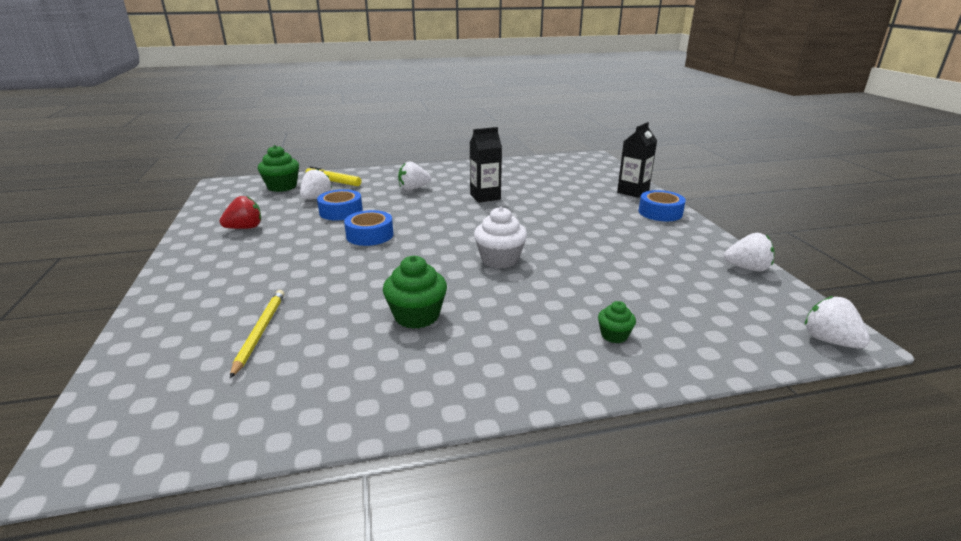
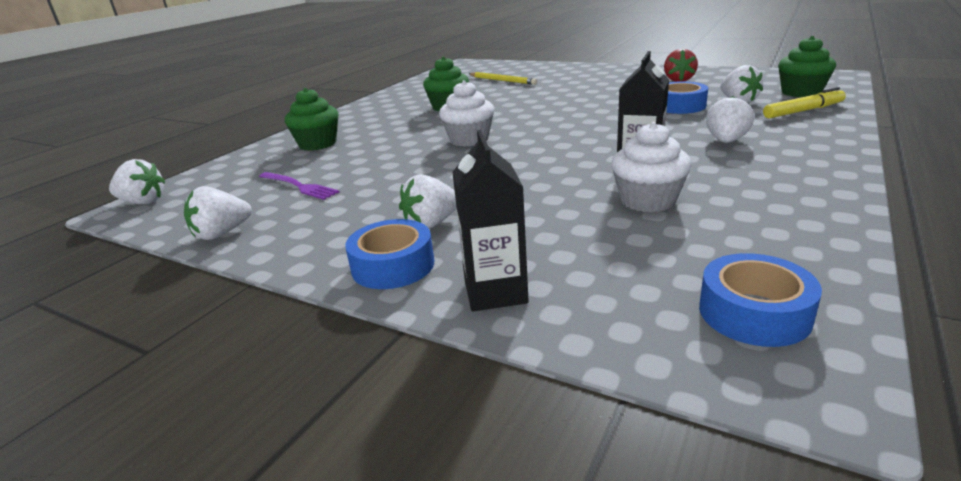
camera: 135 degrees right, 0 degrees up
(370, 235) = (599, 109): blue tape -> blue tape (754, 313)
(519, 188) = (648, 200): none -> white cupcake
(614, 335) = (318, 144): green cupcake -> green cupcake, size x1.79
(620, 220) = (431, 224): none -> white strawberry
(672, 282) = (300, 186): none -> purple fork

